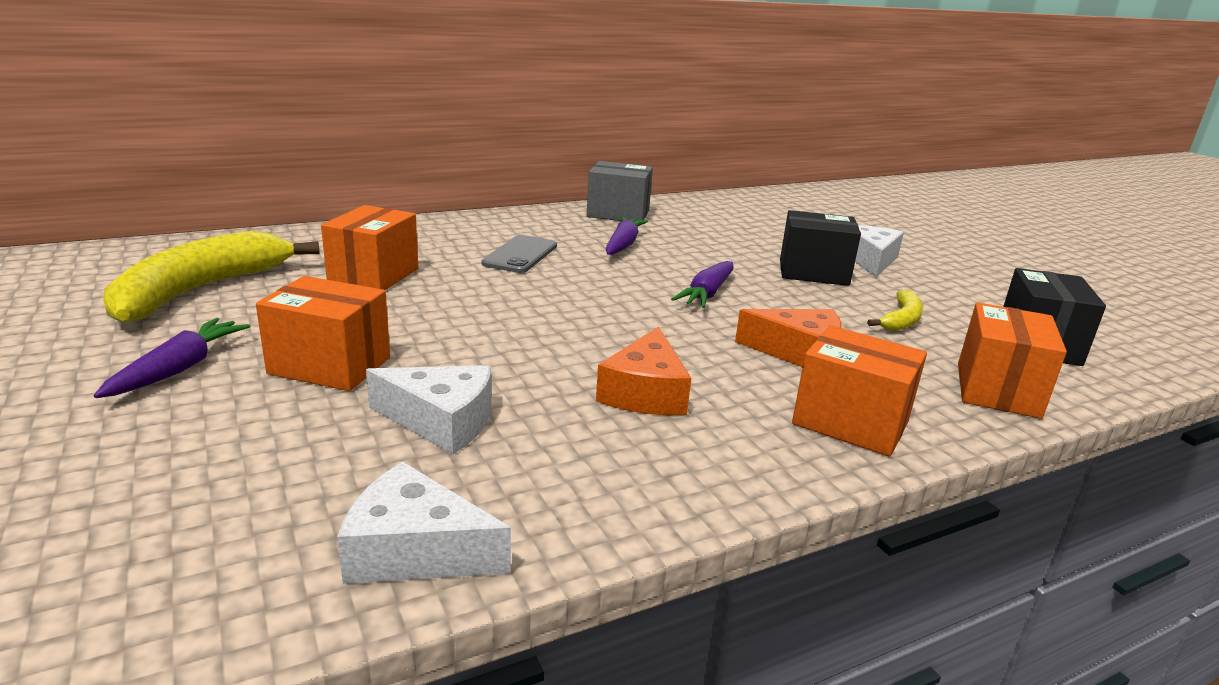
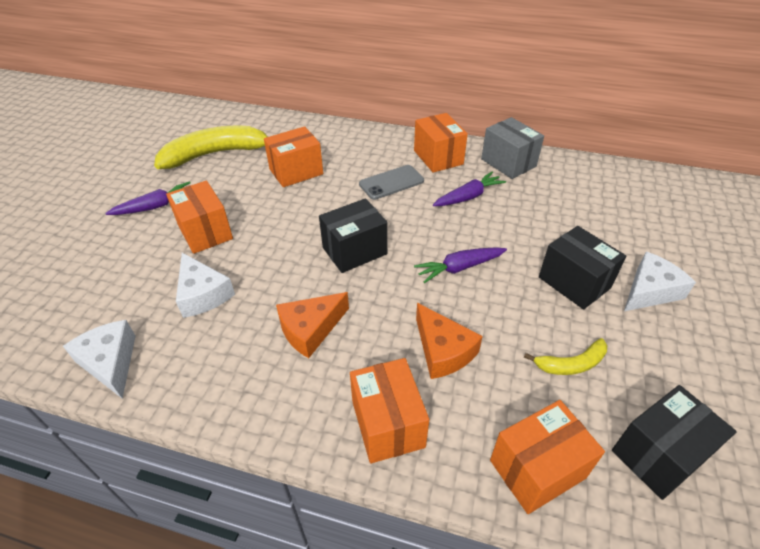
camera: 45 degrees right, 20 degrees up
(538, 225) = (438, 157): none -> orange box
(577, 316) = (354, 251): none -> black box

